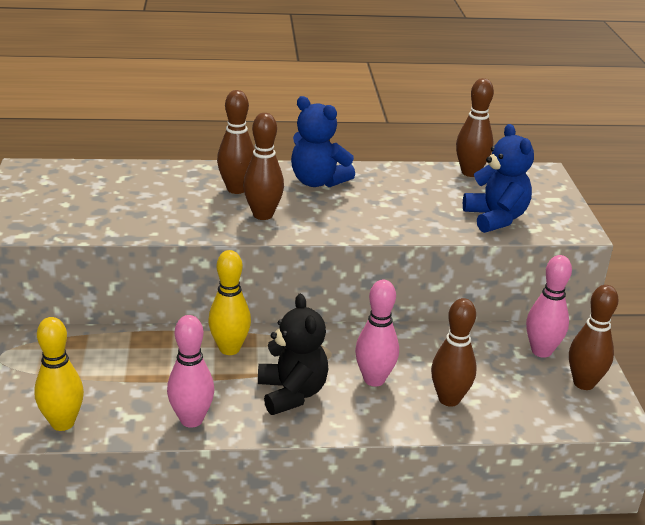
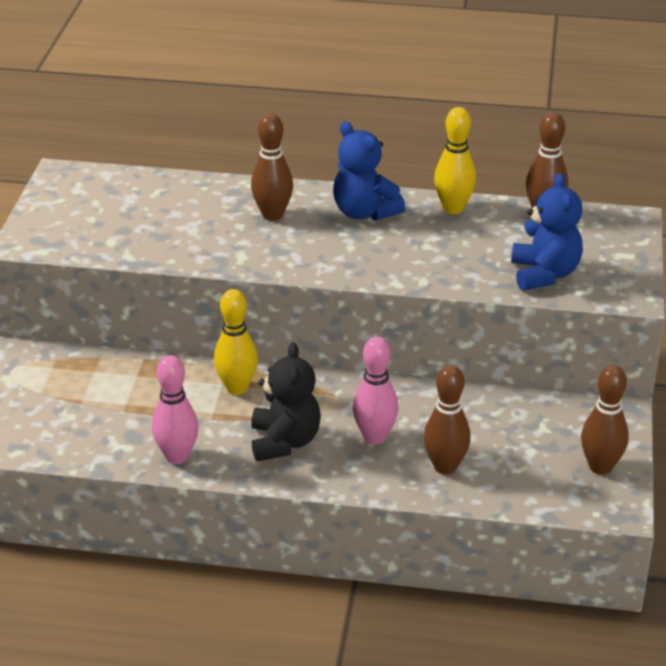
camera: 15 degrees right, 5 degrees up
(62, 423) = (55, 445): yellow bowling pin -> yellow bowling pin (453, 208)
(263, 215) = (290, 248): brown bowling pin -> none
(541, 351) = (570, 427): pink bowling pin -> none

